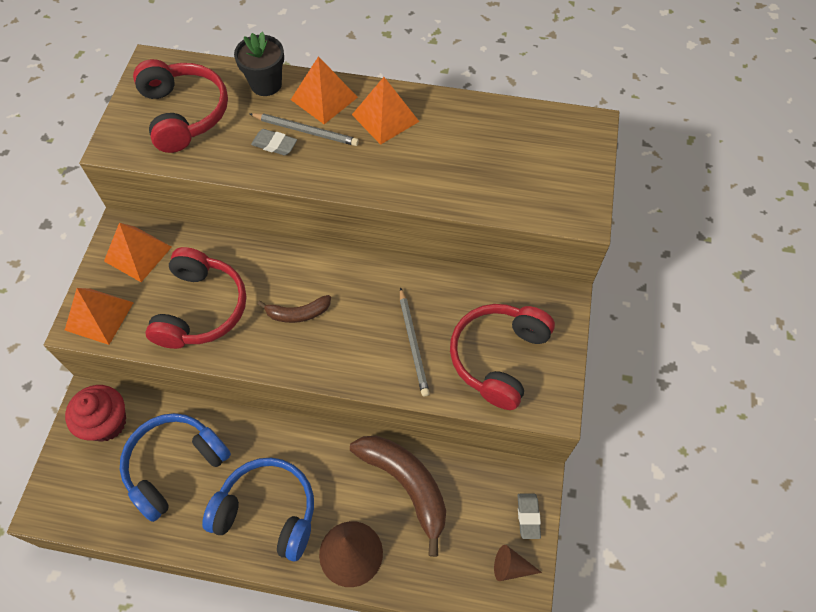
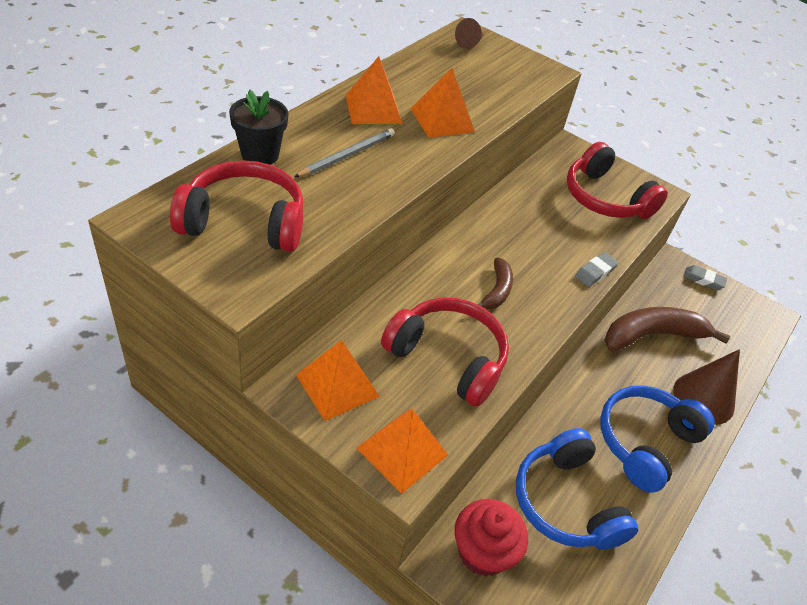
camera: 70 degrees left, 15 degrees down
(274, 145) = (348, 179): grey eraser -> grey eraser (595, 272)
(324, 98) = (316, 130): orange pyramid -> orange pyramid (442, 120)
(413, 343) = (568, 235): grey pencil -> none
(511, 567) = (741, 307): brown cone -> brown cone (470, 43)

